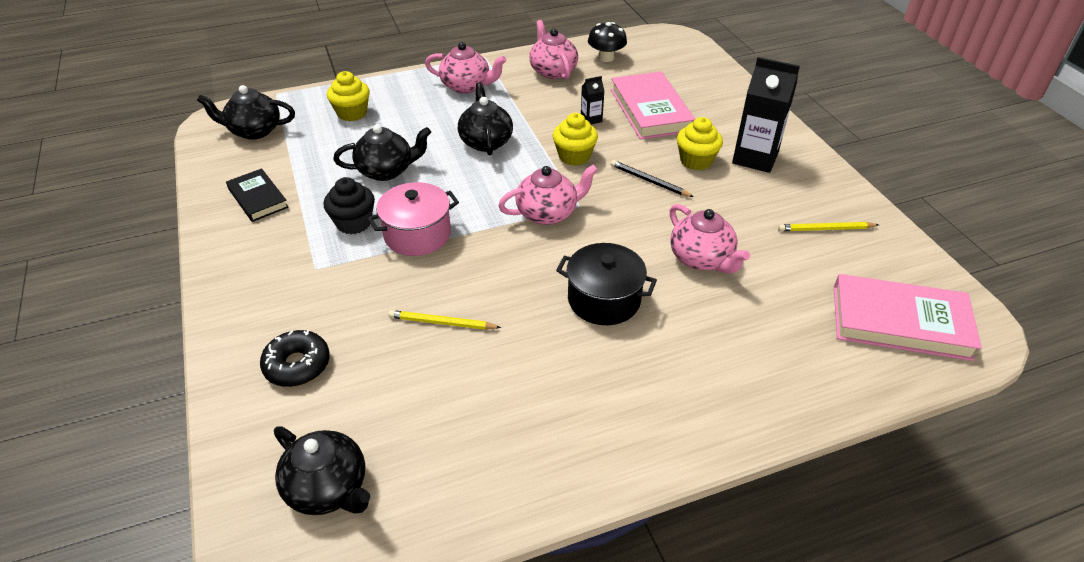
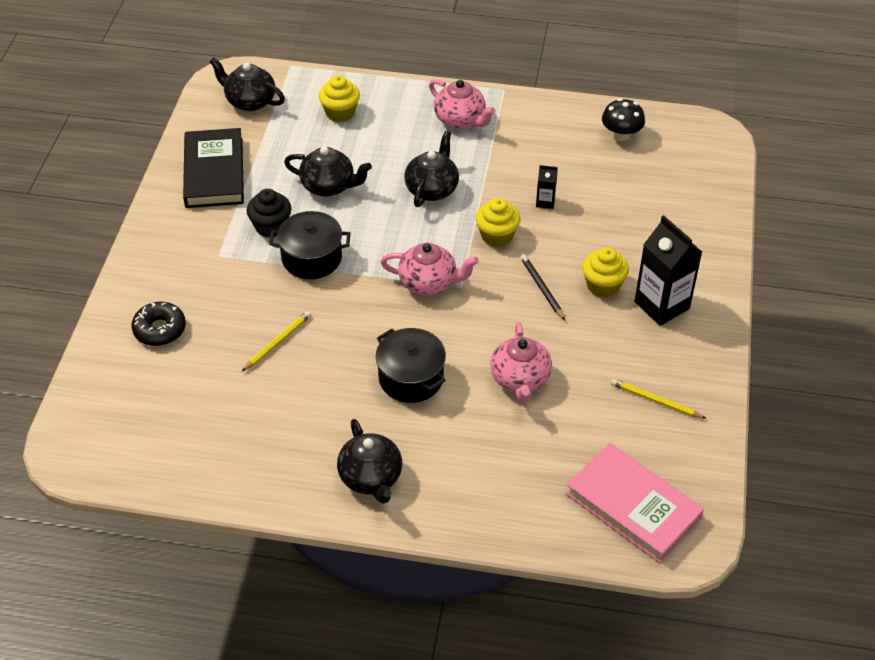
camera: 30 degrees right, 5 degrees up
(258, 198) = (214, 172): black book -> black book, size x1.67
(328, 488) = (128, 425): black teapot -> black teapot (371, 478)
(417, 234) = (312, 258): pink pot -> black pot
(442, 323) = (277, 342): yellow pencil -> yellow pencil turned 90 degrees clockwise
(553, 71) = (555, 132): pink teapot -> none
(650, 110) = (610, 214): pink book -> none

